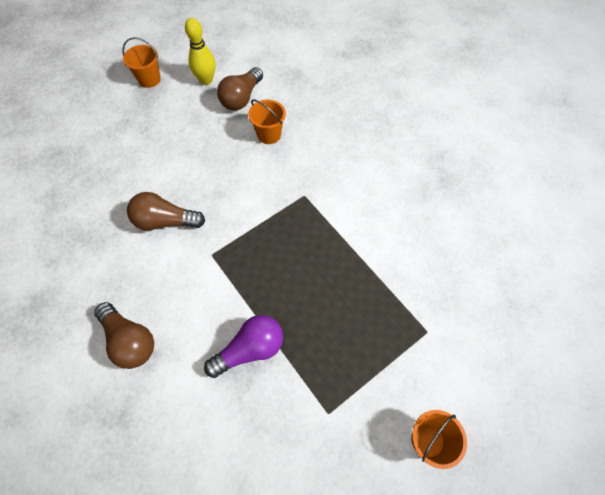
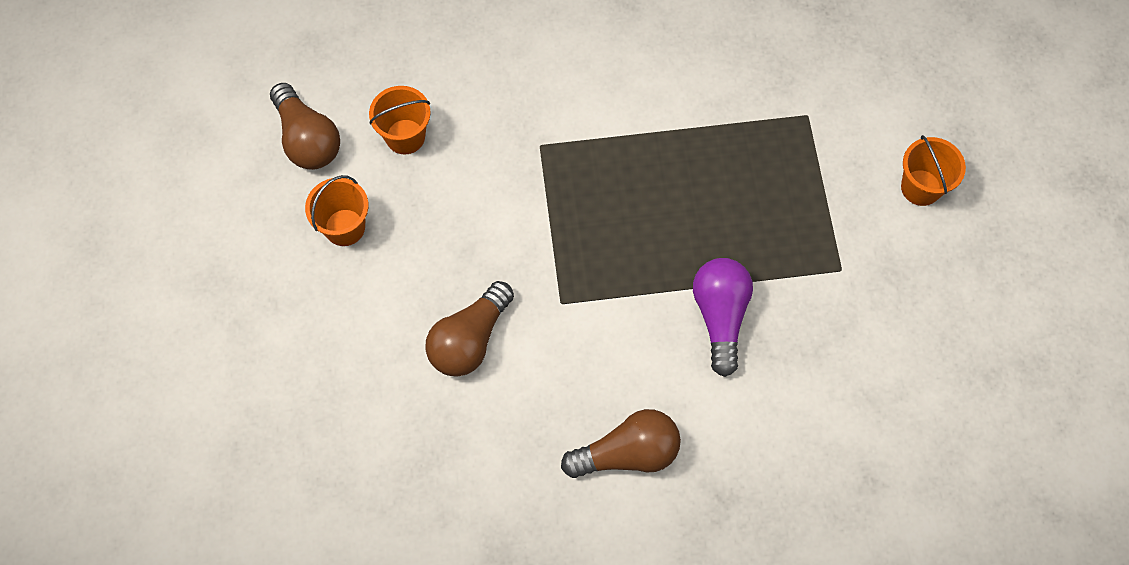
camera: 60 degrees left, 5 degrees up
(149, 79) = (169, 254): orange bucket -> orange bucket (345, 227)
(206, 80) = (232, 171): yellow bowling pin -> none

